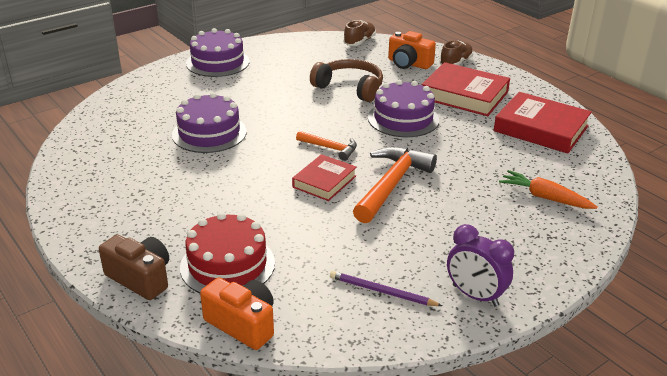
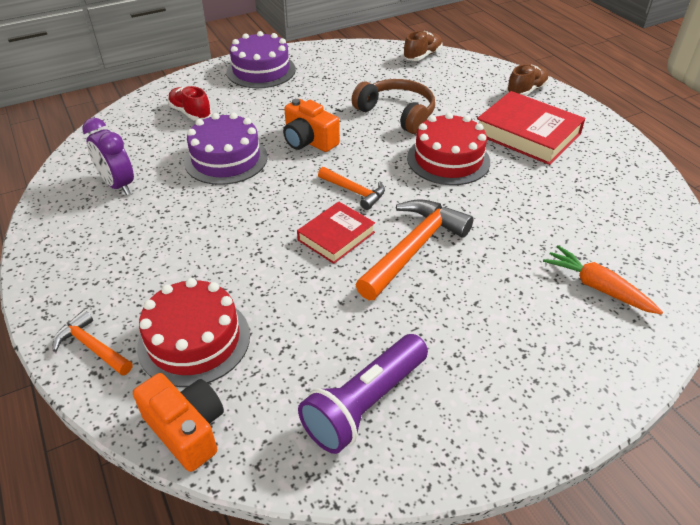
camera: 10 degrees right, 10 degrees up
(141, 278) = (92, 347): brown camera -> orange hammer
(164, 100) = (190, 113): none -> red shoe
(382, 291) = (364, 403): purple pencil -> purple flashlight
(403, 119) = (448, 159): purple cake -> red cake
(409, 63) = (471, 87): orange camera -> orange camera (309, 141)
(475, 295) = (479, 425): purple clock -> purple clock (118, 185)
(541, 129) = (611, 188): red book -> none

